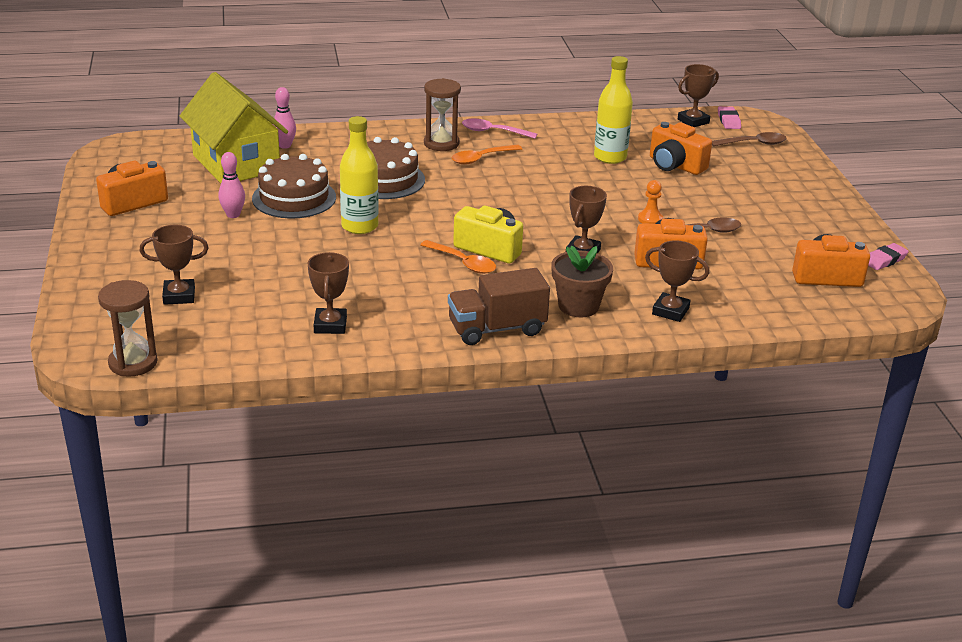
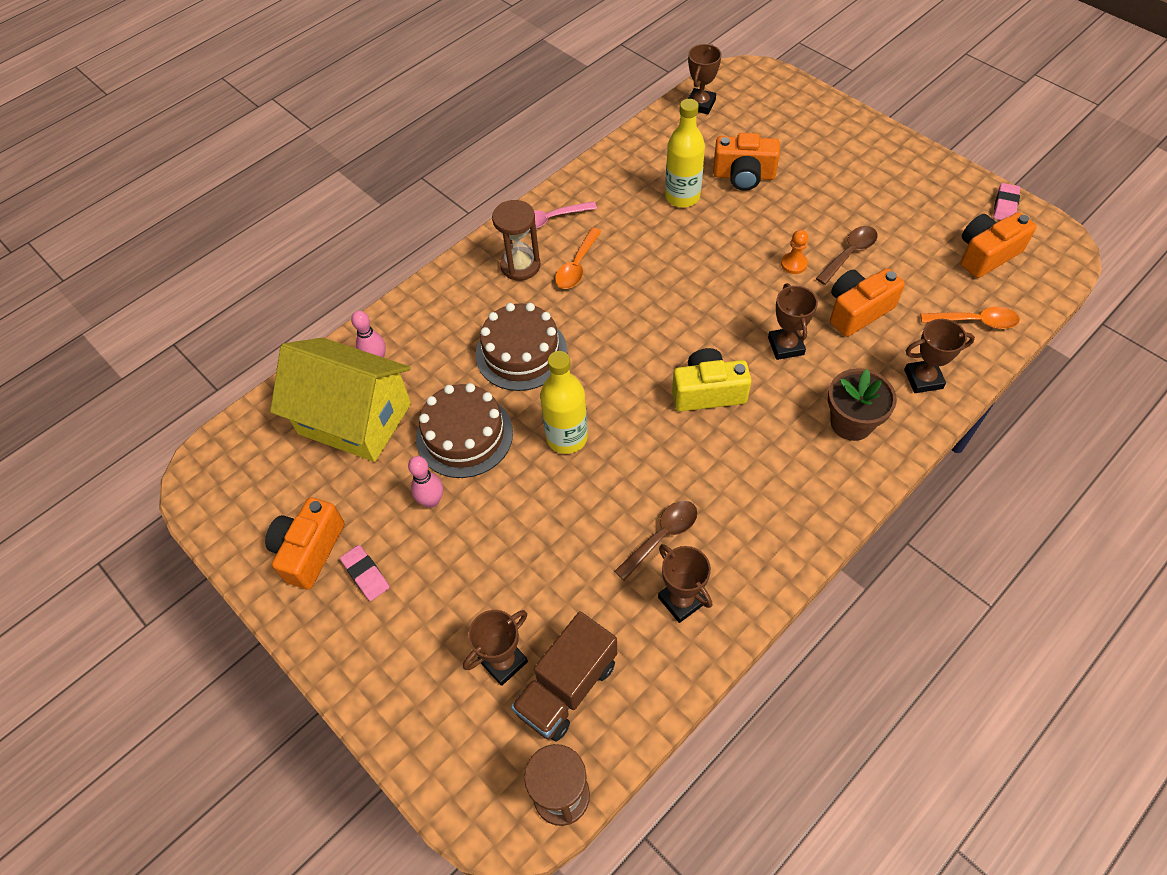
camera: 30 degrees left, 25 degrees up
(463, 263) = (706, 428): orange spoon -> orange spoon (975, 321)
(497, 329) = (819, 501): brown truck -> brown truck (567, 687)
(728, 121) = (727, 87): pink eraser -> pink eraser (366, 574)
(754, 144) = (775, 108): brown spoon -> brown spoon (662, 536)

